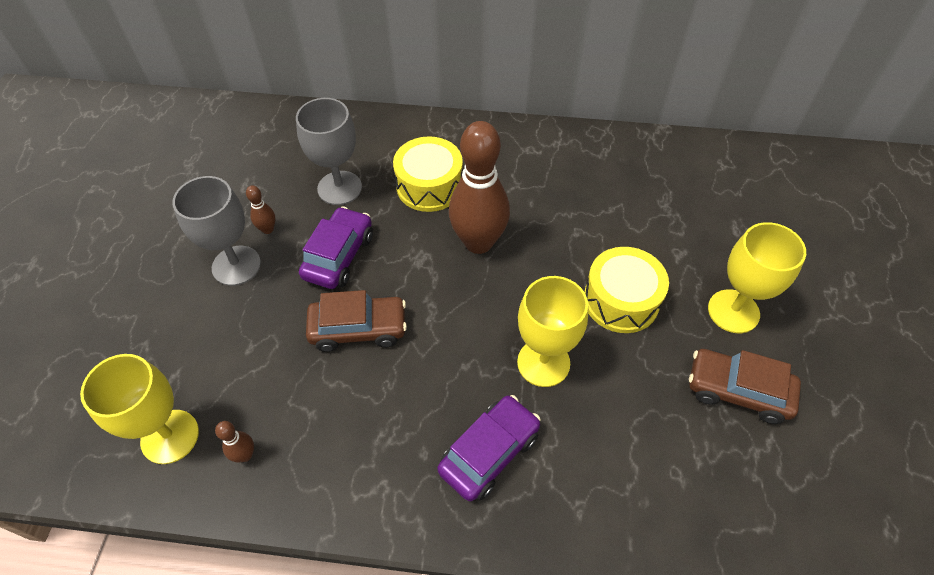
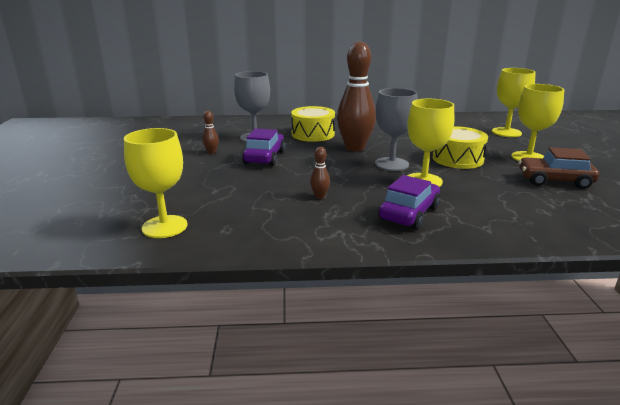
camera: 10 degrees left, 30 degrees down
(236, 265) = (194, 164): grey goblet -> grey goblet (391, 164)
(245, 455) = (227, 229): brown bowling pin -> brown bowling pin (319, 196)
(358, 329) = (290, 179): brown car -> none
(738, 217) = (506, 132): none -> yellow goblet

